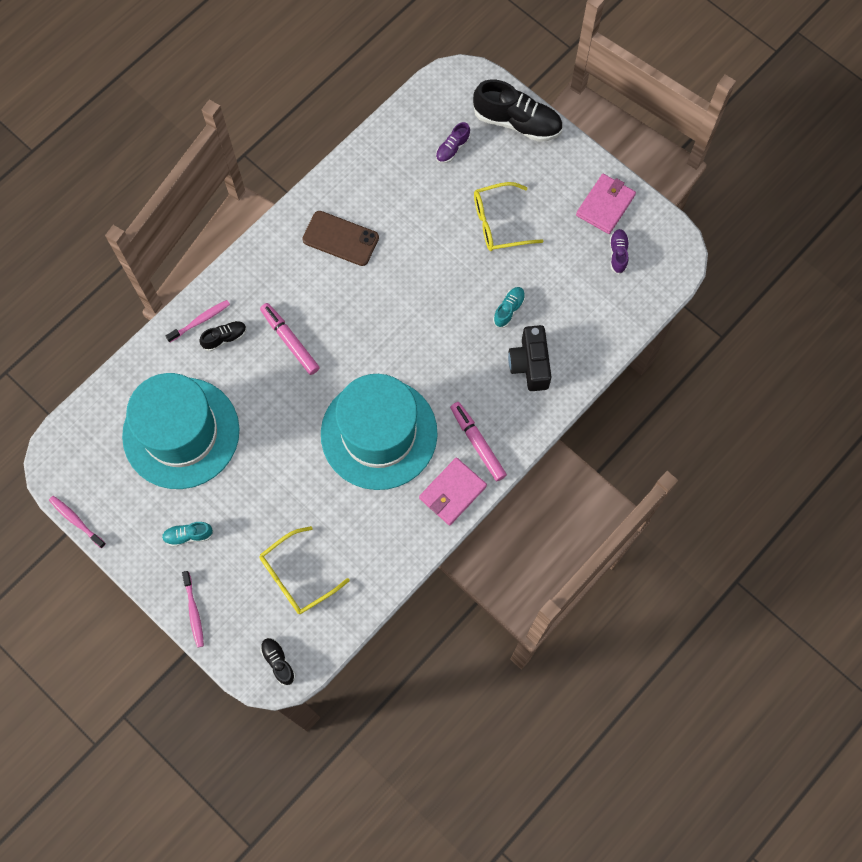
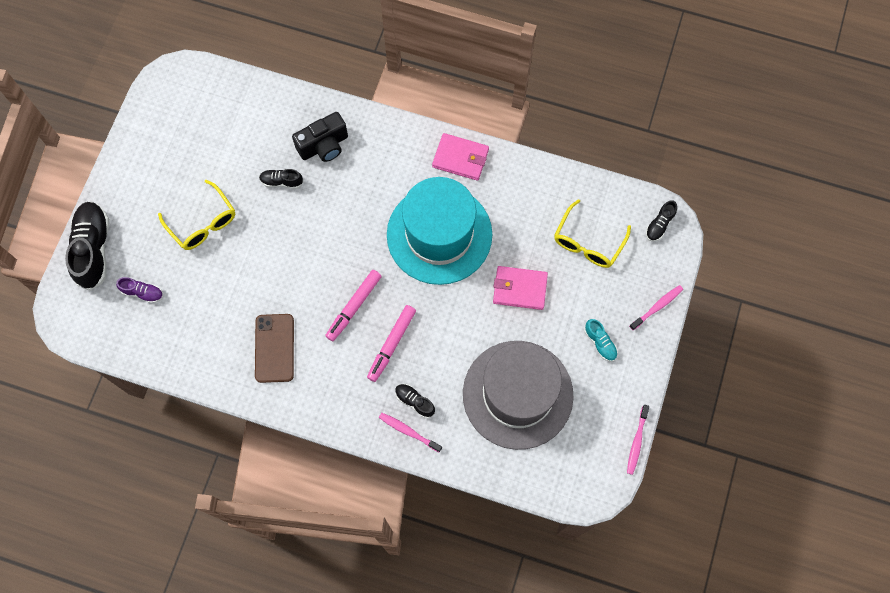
camera: 115 degrees left, 0 degrees up
(181, 433) = (517, 394): turquoise hat -> grey hat
(296, 577) = (588, 242): yellow glasses -> yellow glasses turned 90 degrees clockwise
(477, 443) = (410, 157): pink marker -> pink marker (354, 307)
(509, 309) = (281, 181): turquoise shoe -> black shoe
(605, 205) = (149, 145): pink wallet -> pink wallet (519, 289)
(618, 254) = (192, 119): purple shoe -> none

